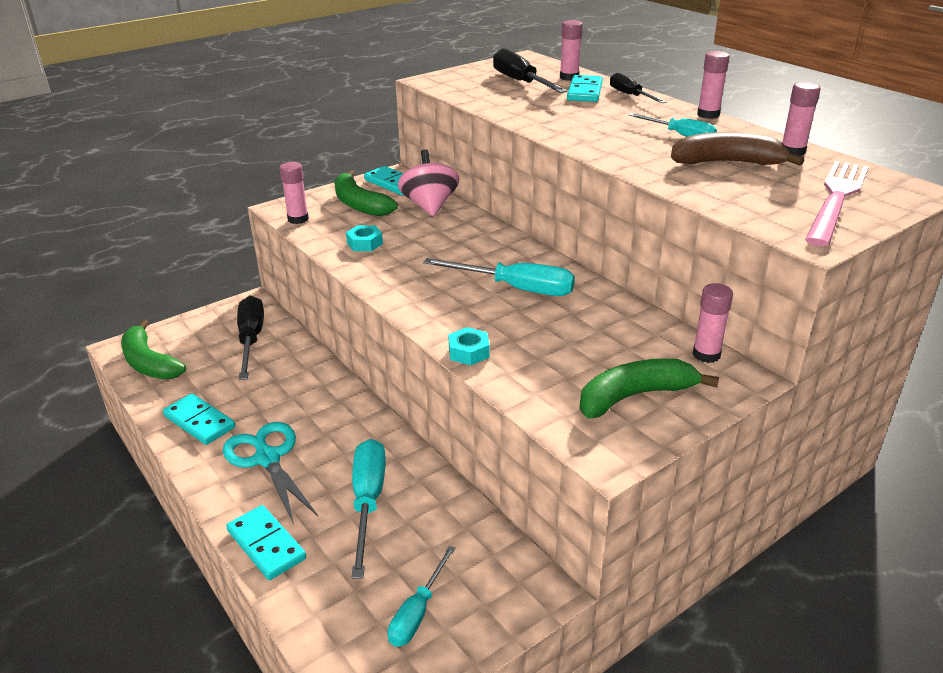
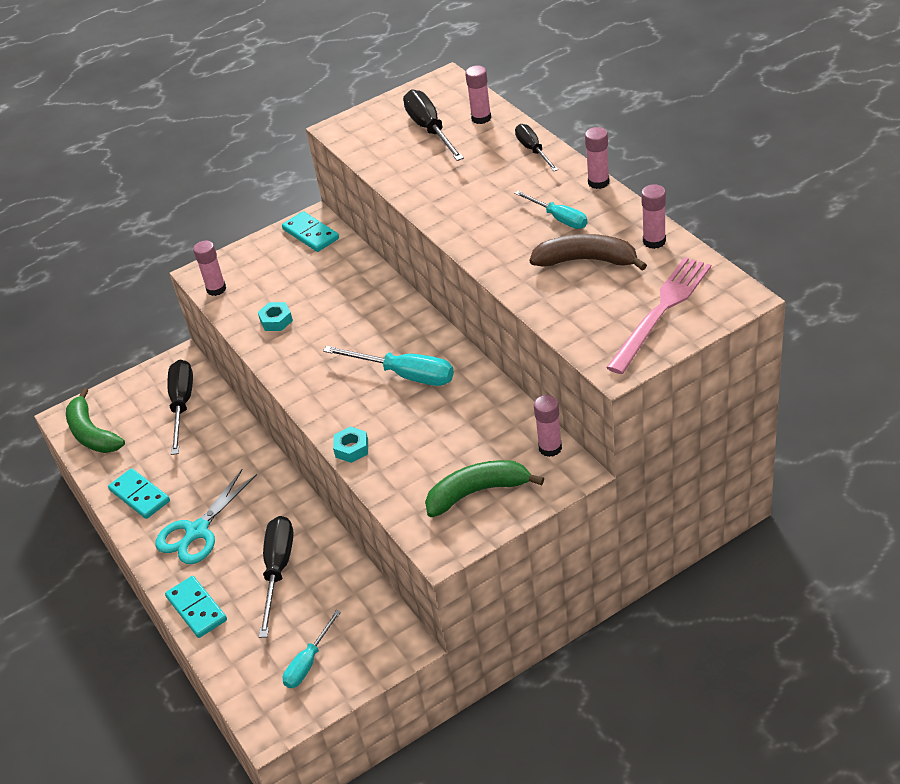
camera: 10 degrees right, 10 degrees up
(267, 458) = (197, 531): turquoise scissors -> turquoise scissors turned 120 degrees counterclockwise
(359, 204) = (275, 266): green banana -> none
(368, 501) = (278, 570): turquoise screwdriver -> black screwdriver
(429, 206) = (342, 266): pink spinning top -> none
(585, 92) = (490, 145): turquoise domino -> none

